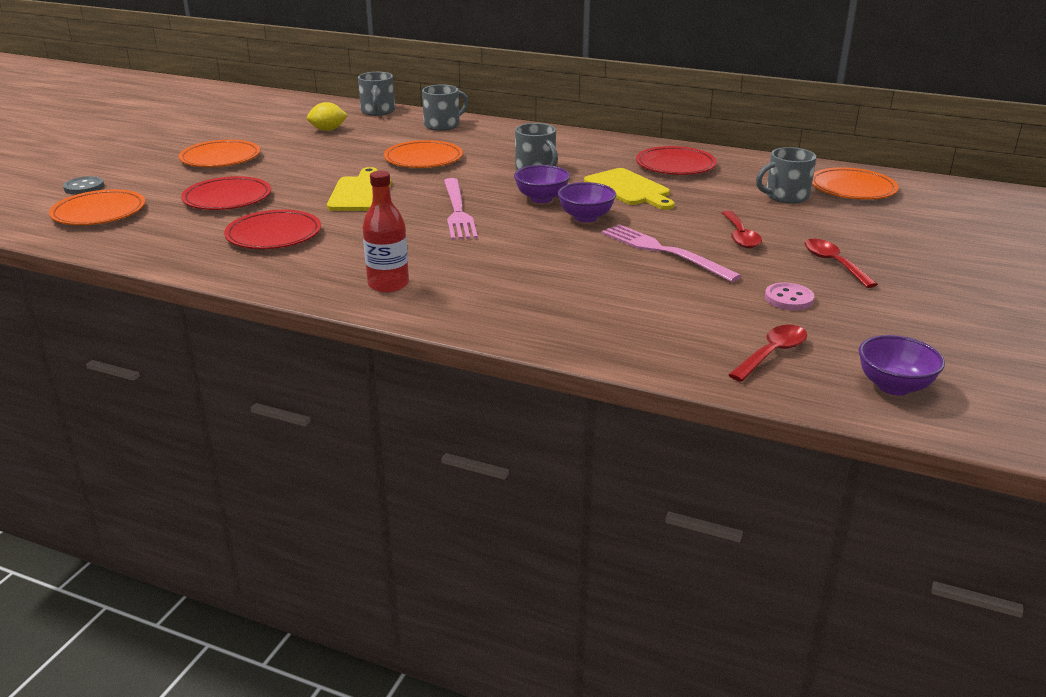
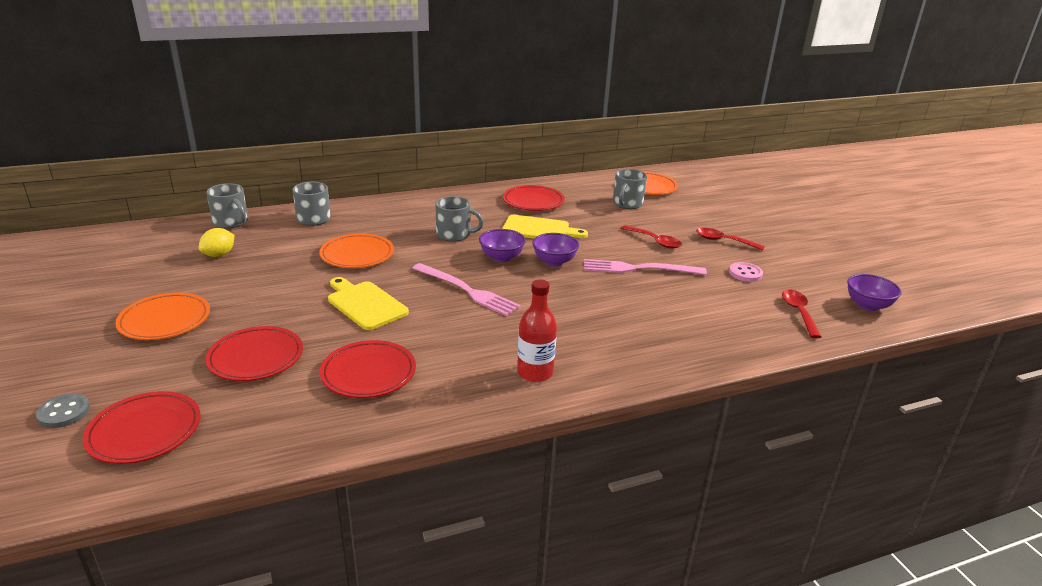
camera: 45 degrees left, 0 degrees up
(99, 213) = (145, 431): orange plate -> red plate

